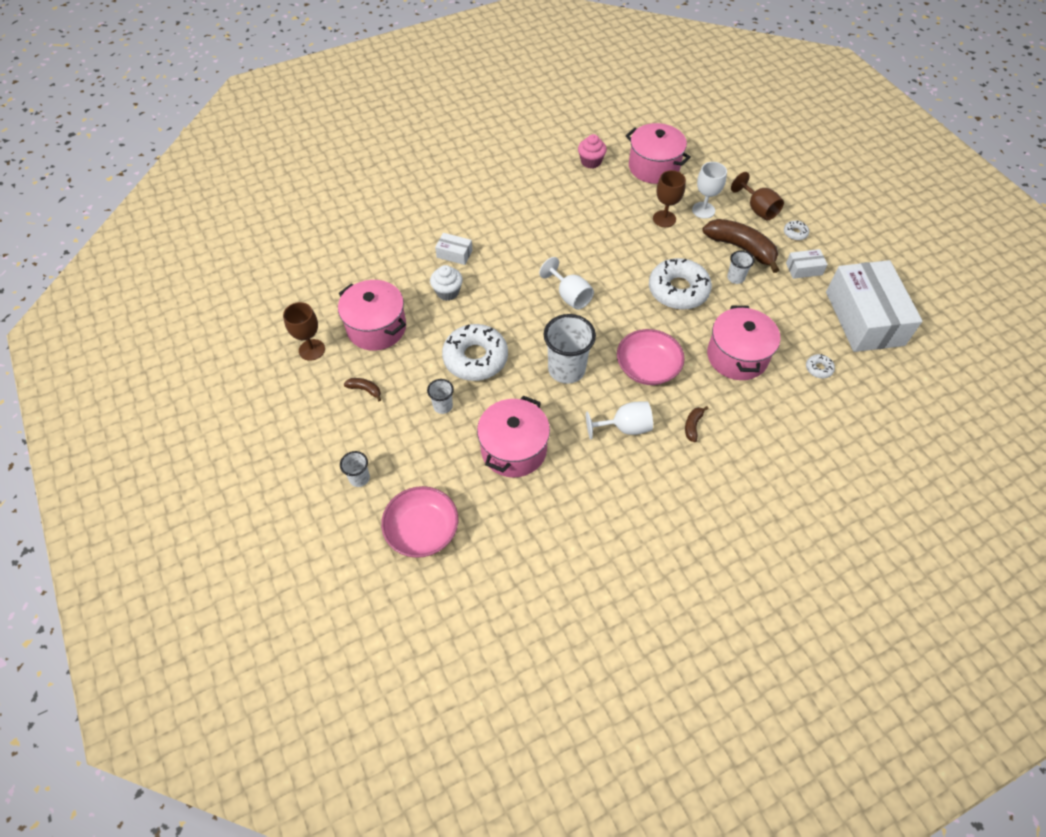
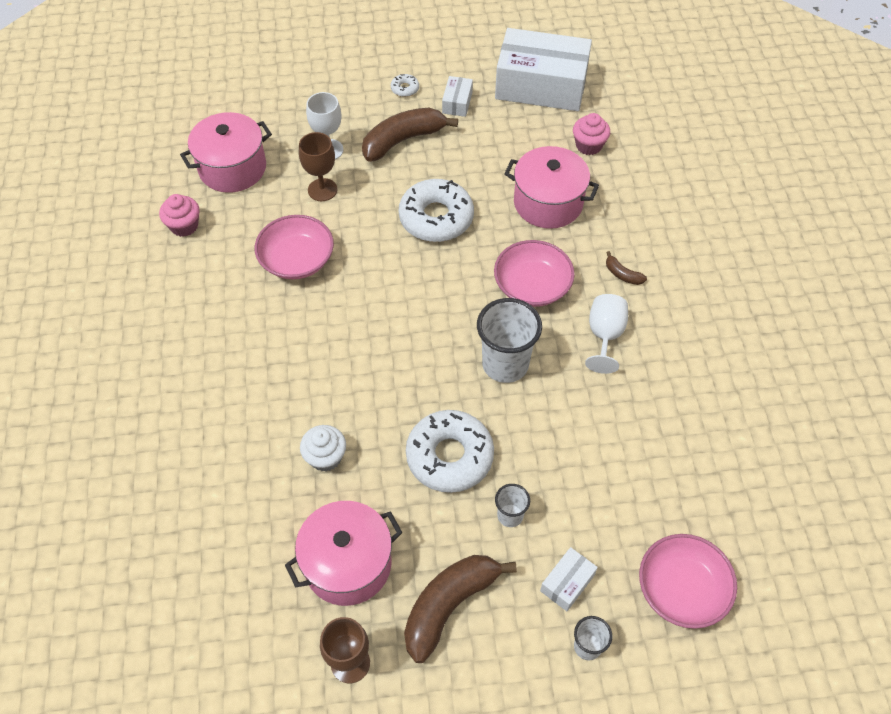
camera: 70 degrees left, 0 degrees up
(365, 390) = (449, 605): brown banana -> brown banana, size x2.27
(454, 254) = (262, 430): white box -> white box (567, 583)
(513, 449) = (598, 455): pink pot -> none
(569, 296) = (396, 324): white goblet -> none
(595, 226) = (297, 259): none -> pink bowl
(735, 278) = (442, 162): white cup -> none
(757, 209) = (353, 104): brown goblet -> none
(818, 368) = (588, 145): white donut -> pink cupcake

